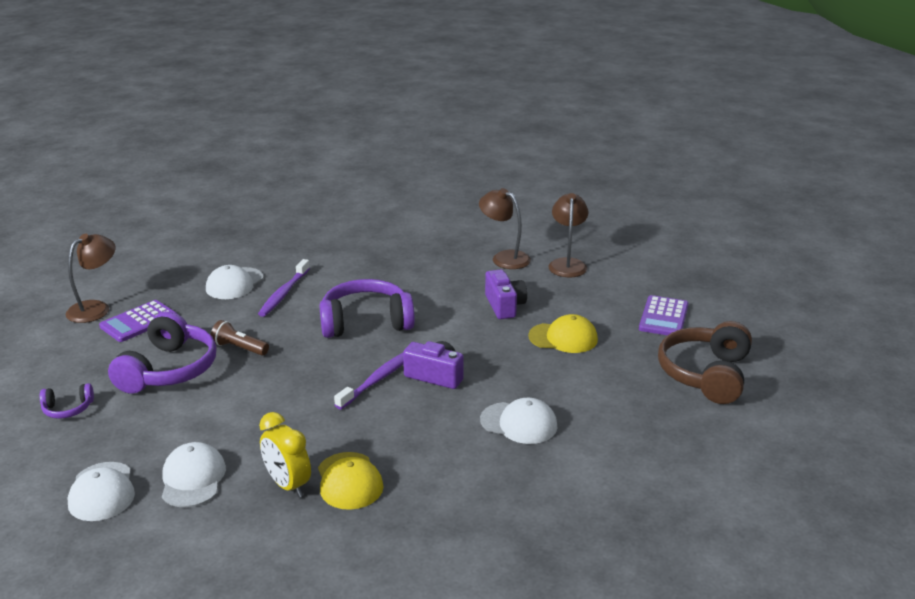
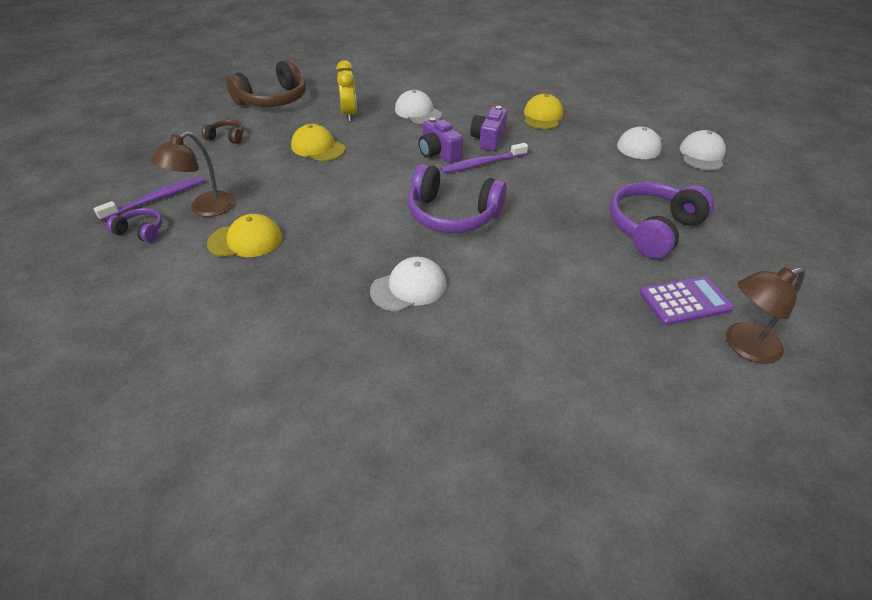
camera: 150 degrees left, 15 degrees up
(68, 409) = (743, 221): purple headphones -> purple headphones (141, 231)
(234, 284) = (561, 321): white cap -> white cap (409, 287)
(239, 348) = (582, 229): brown flashlight -> none
(284, 293) = (510, 281): purple toothbrush -> purple toothbrush (157, 199)
(287, 485) = (580, 125): yellow clock -> yellow clock (349, 114)
(504, 258) = (245, 240): brown lamp -> yellow cap
(504, 306) = (321, 187): purple camera -> purple camera (488, 139)
(663, 317) = (227, 137): purple calculator -> brown headphones

